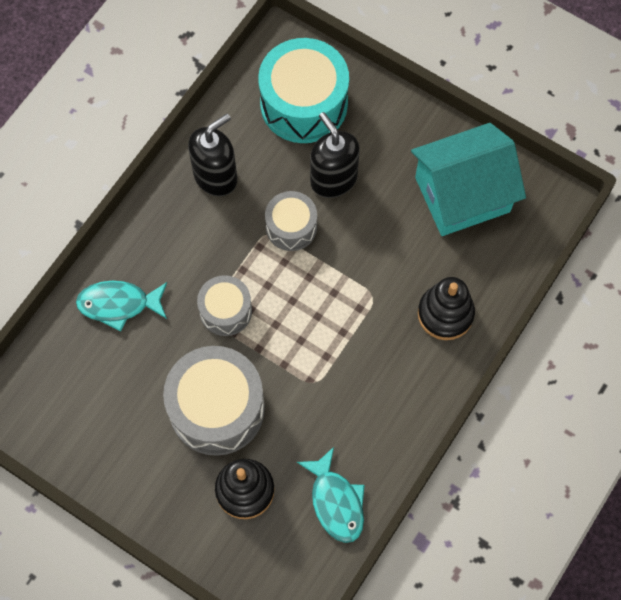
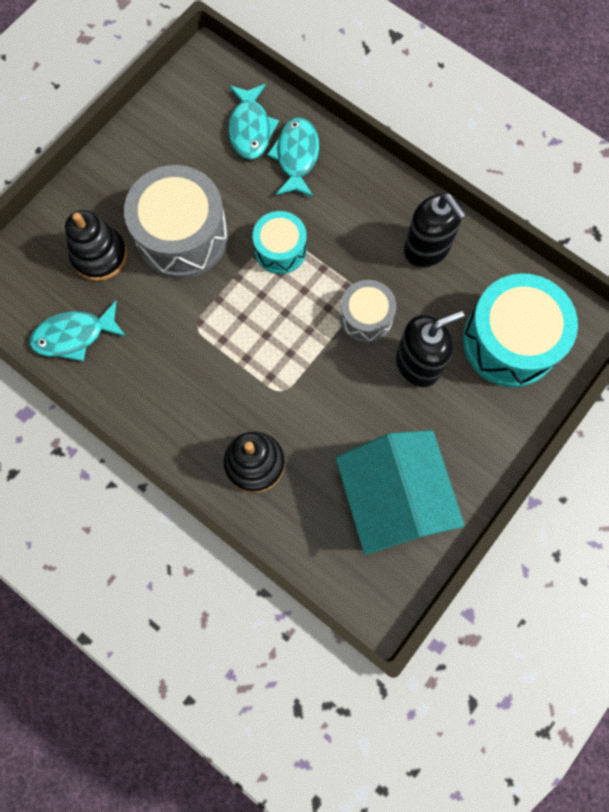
camera: 95 degrees right, 5 degrees up
(86, 353) = (250, 129): none -> turquoise fish
(225, 311) = (280, 250): grey drum -> turquoise drum

